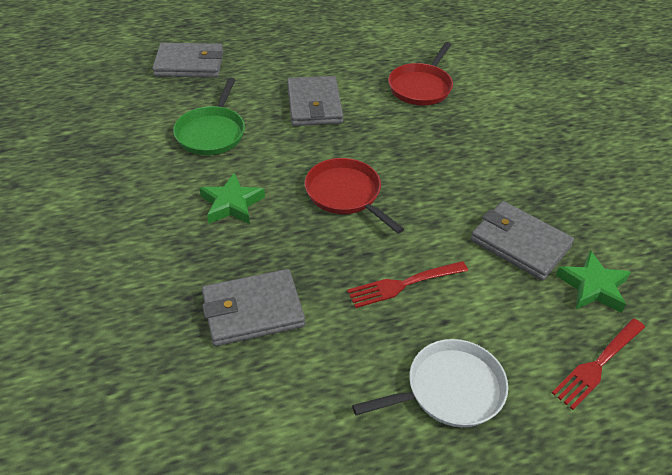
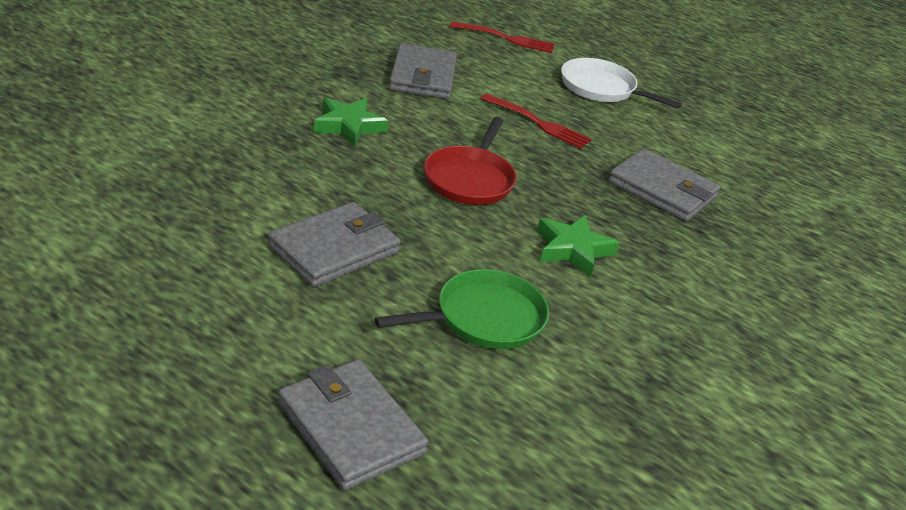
camera: 130 degrees left, 10 degrees down
(421, 87) = (209, 172): red pan -> none
(593, 286) = (433, 43): green star -> green star (348, 126)

